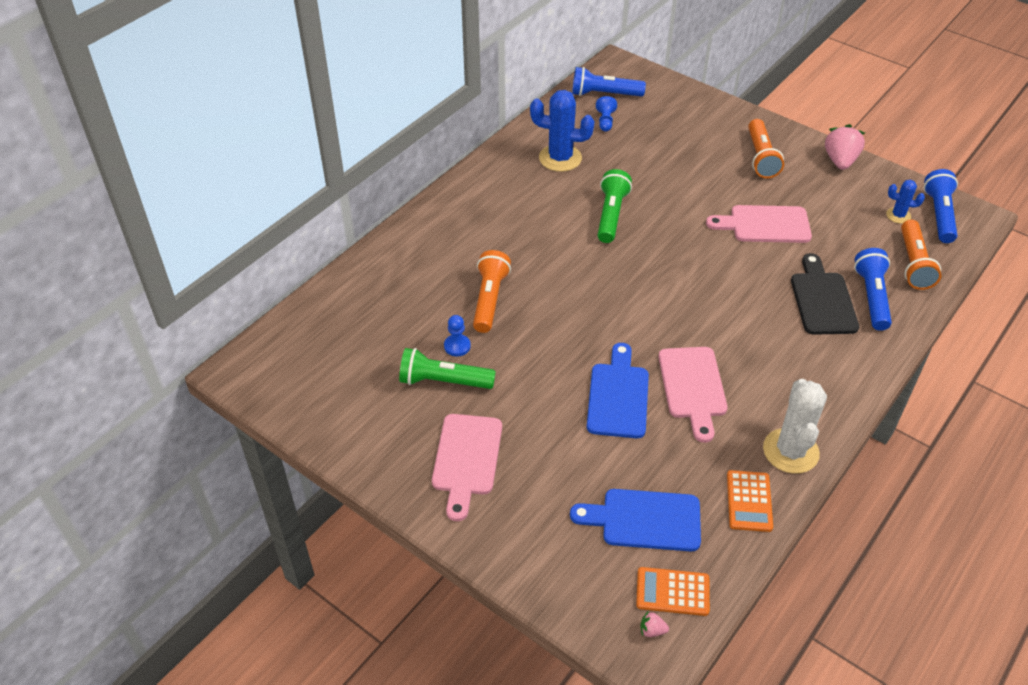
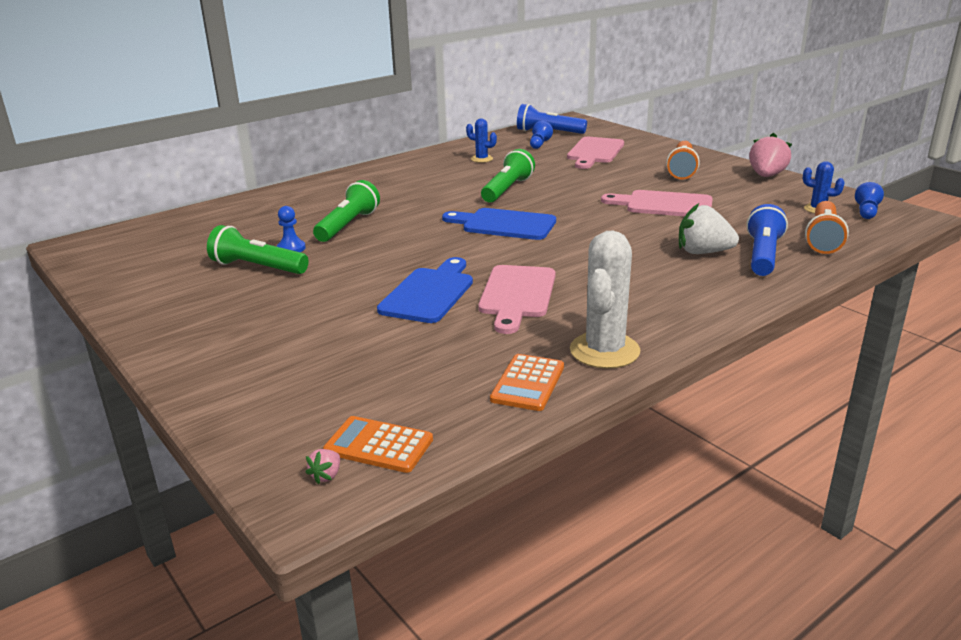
camera: 15 degrees right, 20 degrees down
(466, 459) = (231, 318): pink cutting board -> pink cutting board (594, 152)
(489, 299) = (348, 225): orange flashlight -> green flashlight
(560, 158) = (482, 159): blue cactus -> blue cactus, size x0.53
(644, 520) = (389, 382): blue cutting board -> blue cutting board (504, 224)
(652, 630) = (326, 475): pink strawberry -> pink strawberry turned 90 degrees counterclockwise
(822, 299) = (703, 252): black cutting board -> white strawberry
(939, 215) = (866, 212): blue flashlight -> blue pawn

